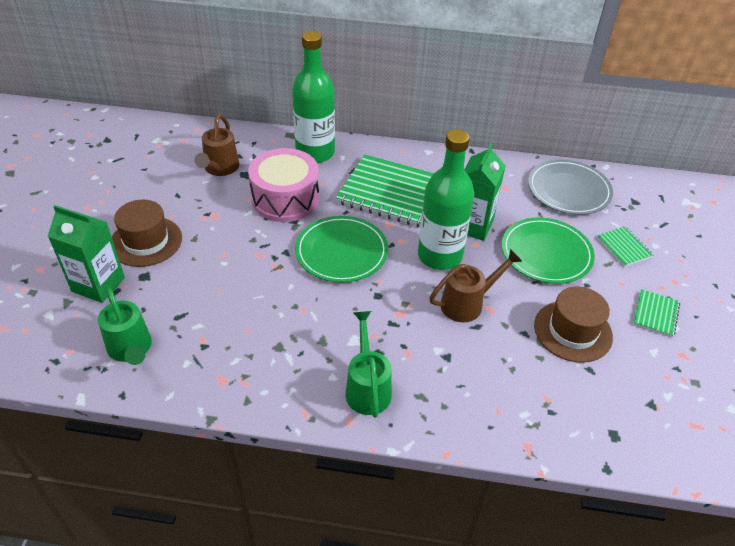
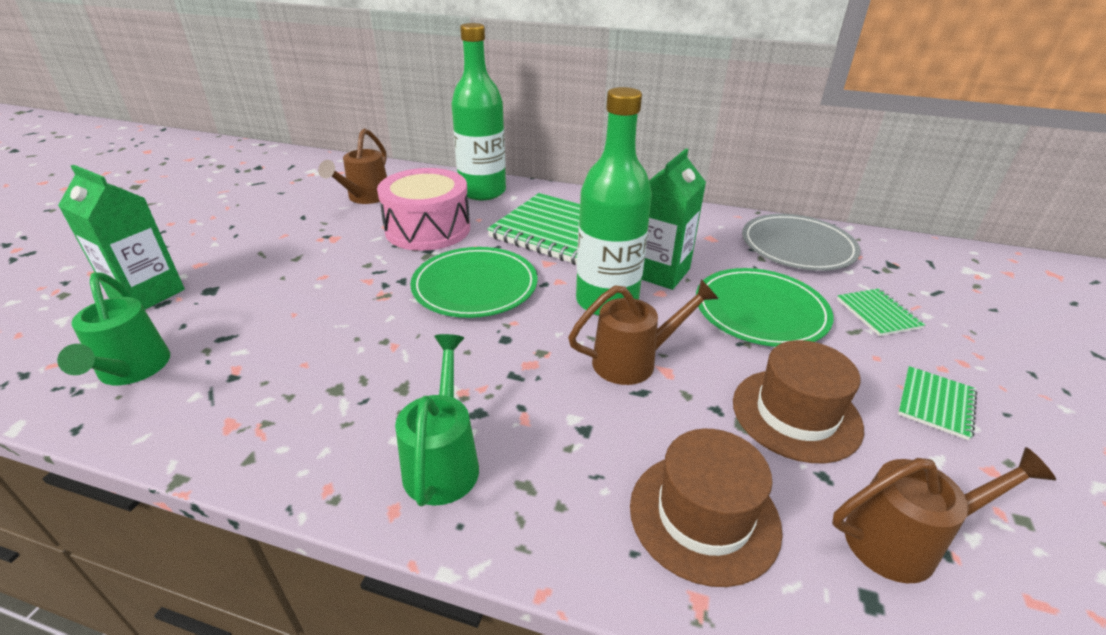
camera: 10 degrees right, 10 degrees down
(146, 241) = (236, 256): brown hat -> brown hat (704, 516)
(631, 401) = (902, 540): none -> brown watering can

